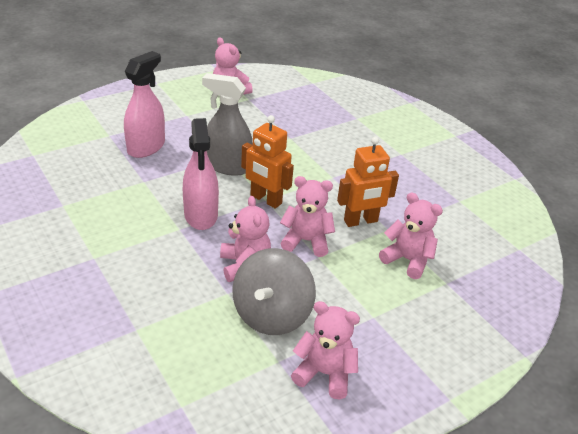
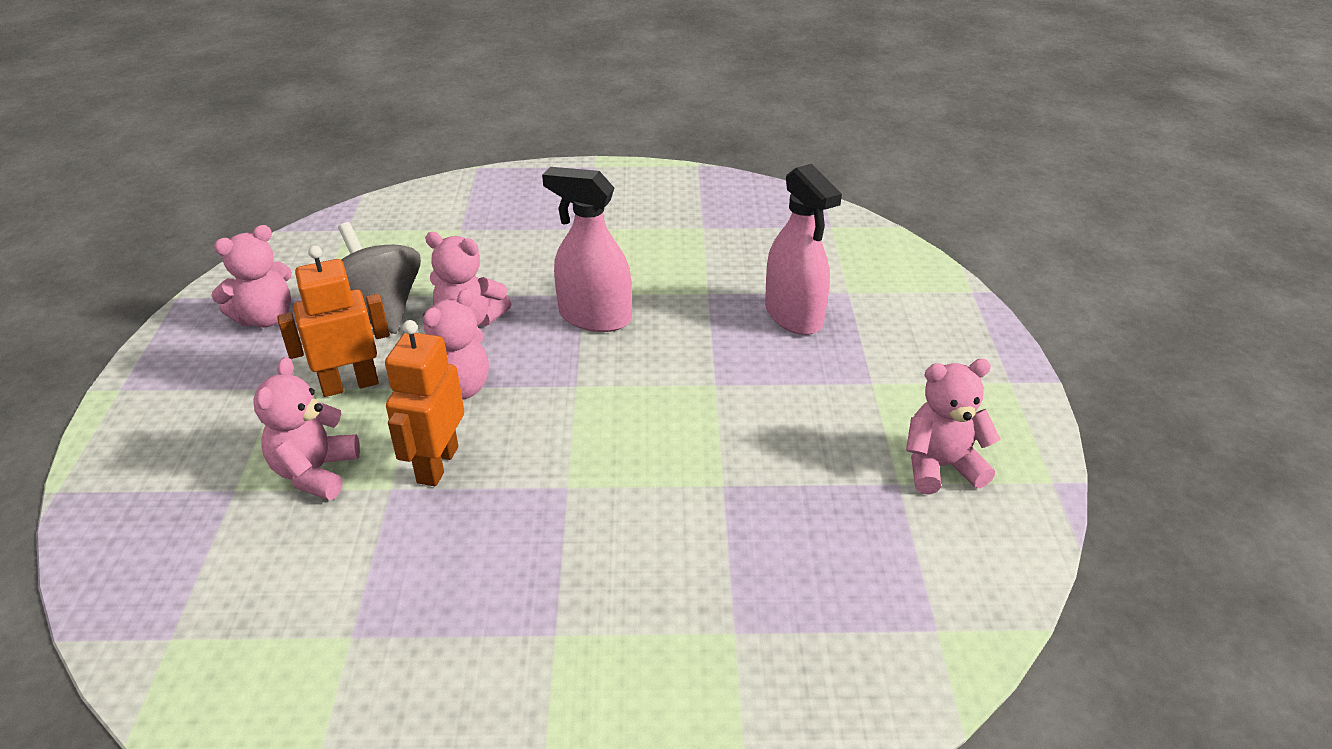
camera: 125 degrees right, 0 degrees up
(228, 166) = (687, 377): grey spray bottle -> none
(265, 199) = (575, 385): orange robot -> orange robot (350, 385)
(407, 260) = (315, 472): pink teddy bear -> pink teddy bear turned 120 degrees clockwise

